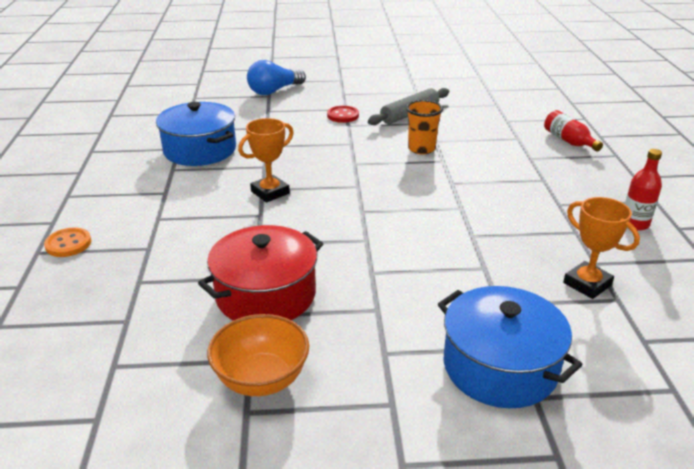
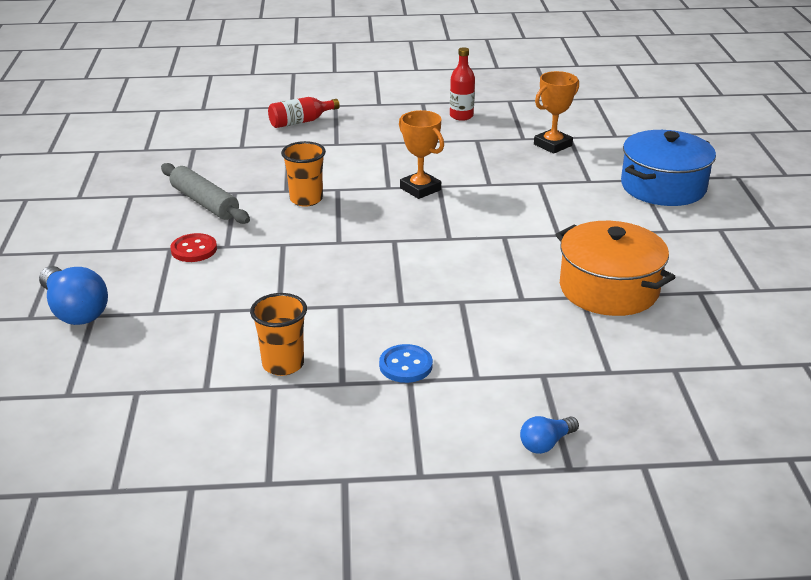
camera: 90 degrees left, 0 degrees up
(68, 244) = (546, 443): orange button -> blue light bulb
(182, 191) = (405, 365): none -> blue button
(200, 150) = (283, 364): blue pot -> orange cup
(261, 379) = (720, 285): orange bowl -> none
(266, 295) = (608, 289): red pot -> orange pot
(270, 192) = (409, 297): orange trophy -> orange trophy (420, 189)

